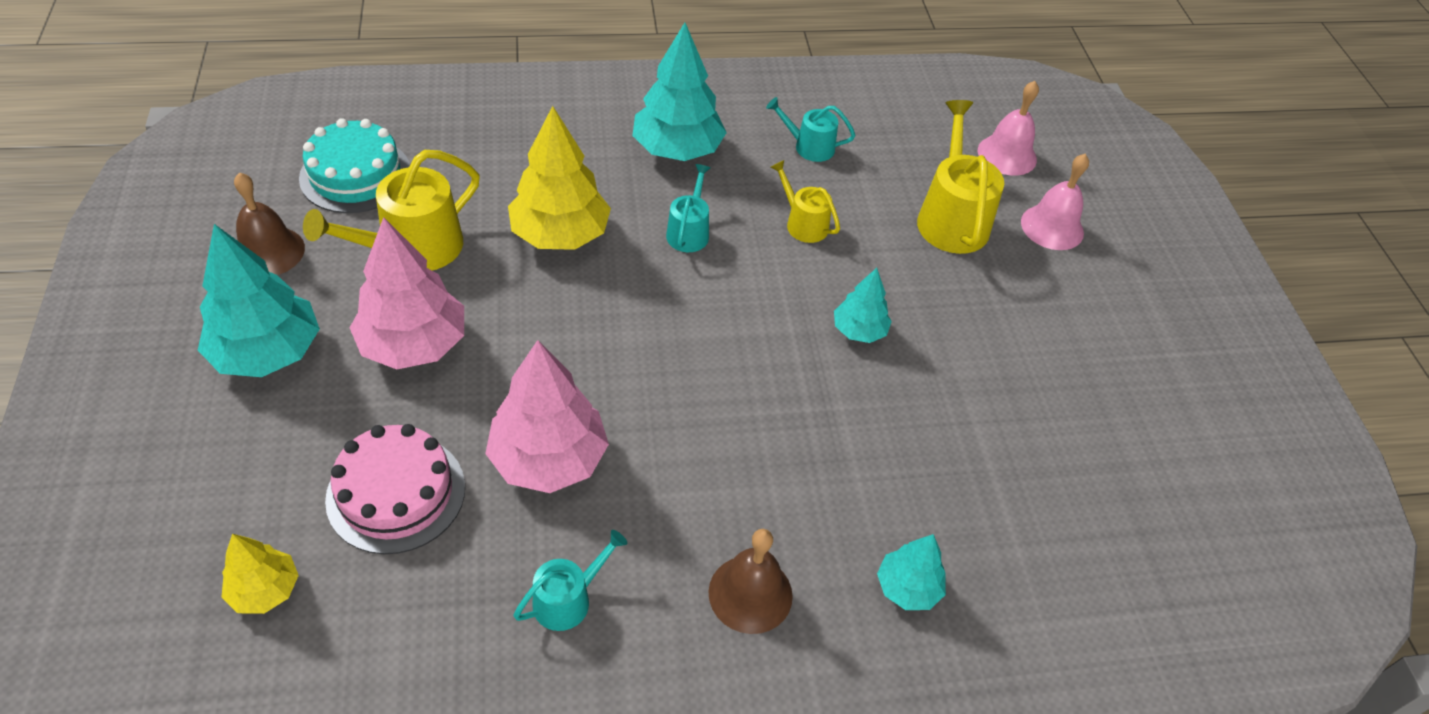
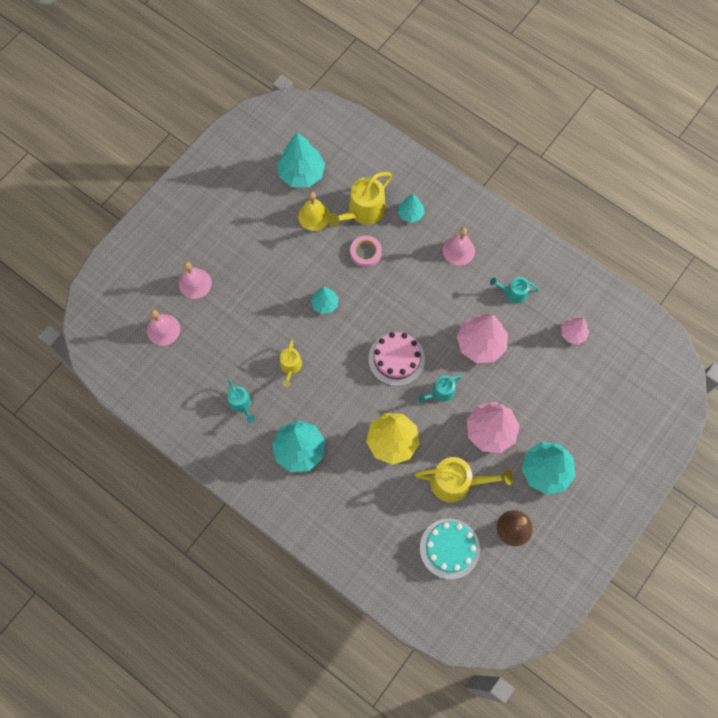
camera: 130 degrees left, 20 degrees up
(265, 590) = (601, 369): yellow tree -> none
(378, 615) = (573, 333): none -> pink tree
(396, 493) = (539, 372): pink cake -> pink cake (396, 359)
(689, 232) = (340, 400): turquoise watering can -> turquoise watering can (440, 392)
(750, 594) = (458, 250): brown bell -> pink bell
(896, 453) = (365, 252): none -> pink tape
(951, 218) = (229, 320): yellow watering can -> yellow watering can (363, 211)
(1043, 443) = (314, 216): none -> yellow bell
(1155, 497) = (301, 173): none -> turquoise tree

